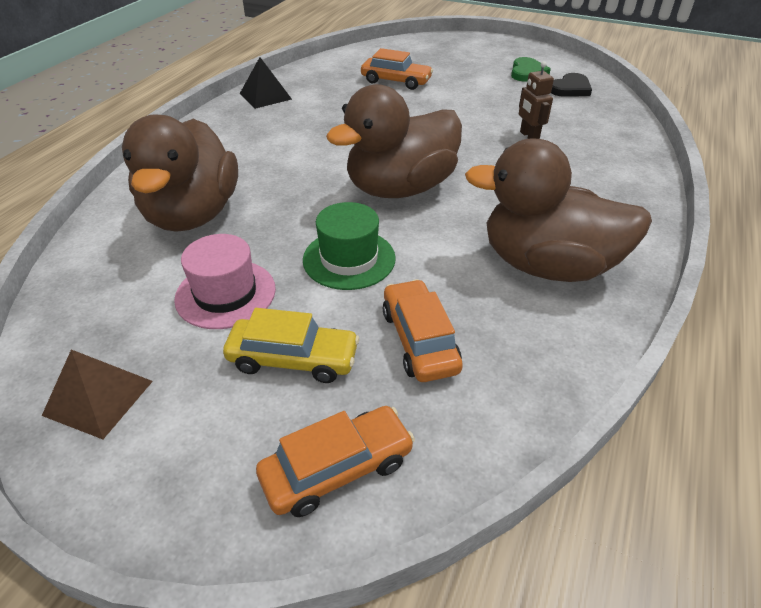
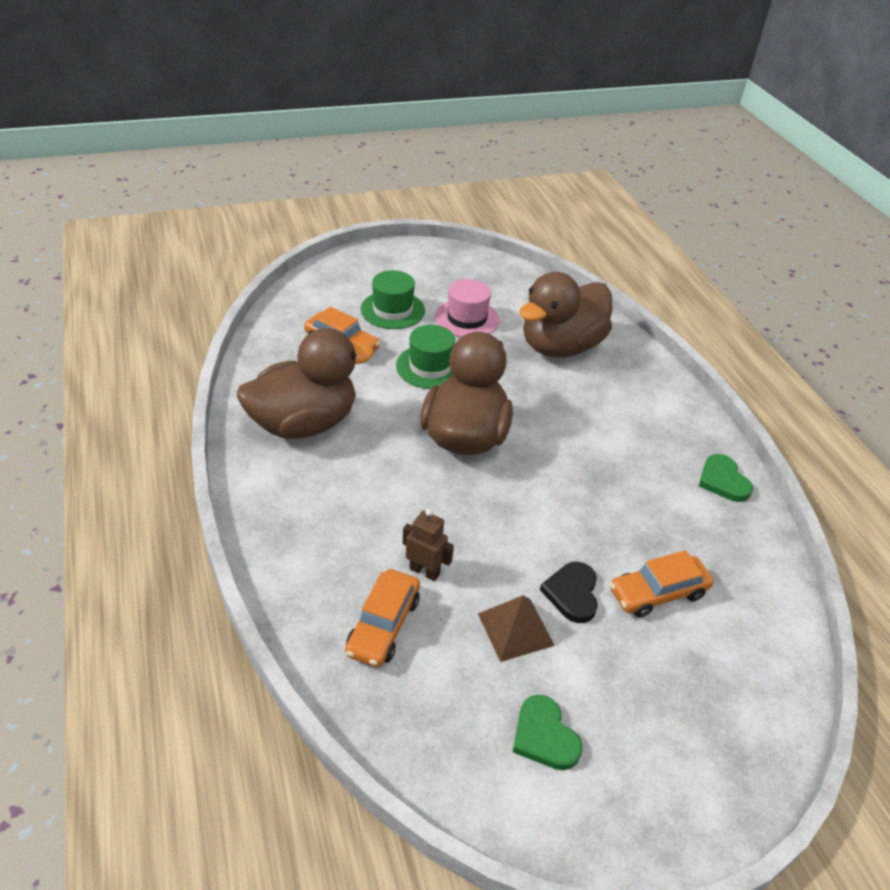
camera: 135 degrees right, 0 degrees up
(98, 398) = (451, 264): brown pyramid -> brown pyramid (515, 629)
(193, 214) = (560, 346): brown duck -> brown duck turned 90 degrees counterclockwise
(265, 96) = (723, 481): black pyramid -> green heart
(293, 359) = (392, 310): yellow car -> green hat
(337, 469) = (327, 287): orange car -> orange car (383, 625)
(570, 89) = (455, 723): black heart -> black heart (572, 593)

